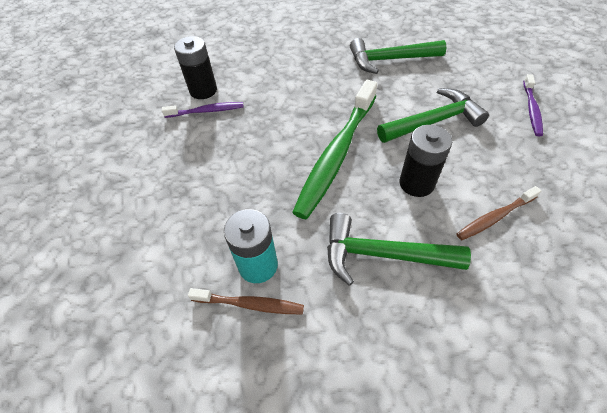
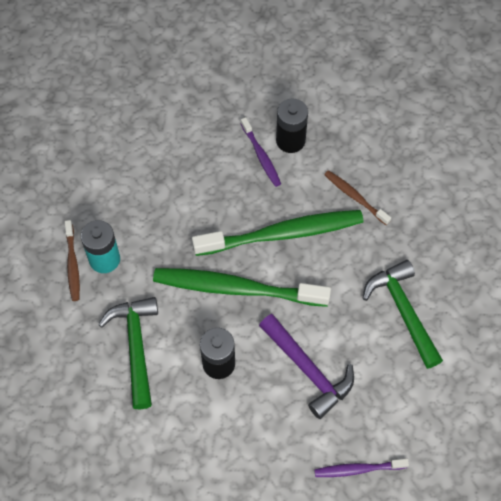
camera: 70 degrees right, 10 degrees up
(292, 112) = (282, 234): none -> green toothbrush
(433, 121) = (308, 370): green hammer -> purple hammer
(494, 217) = (196, 432): brown toothbrush -> brown toothbrush (355, 197)

